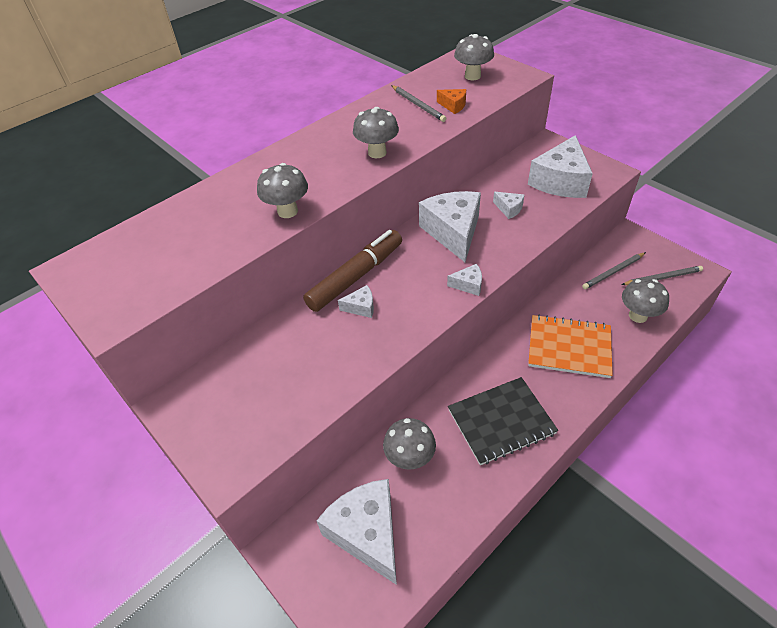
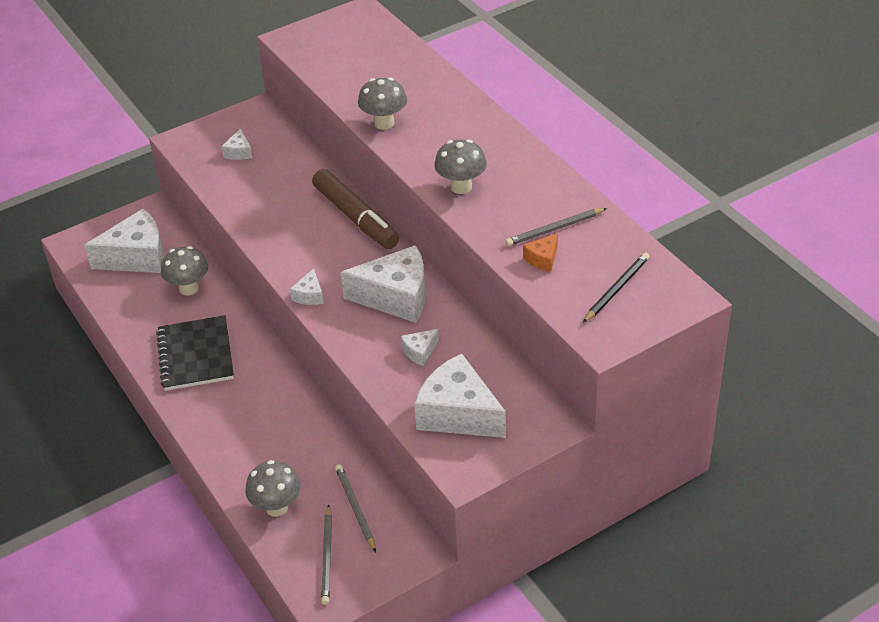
camera: 100 degrees right, 5 degrees down
(361, 307) = (312, 218): white cheese -> white cheese (239, 152)
(472, 76) = (616, 289): grey mushroom -> black pencil
(569, 347) = (258, 430): orange notebook -> none

